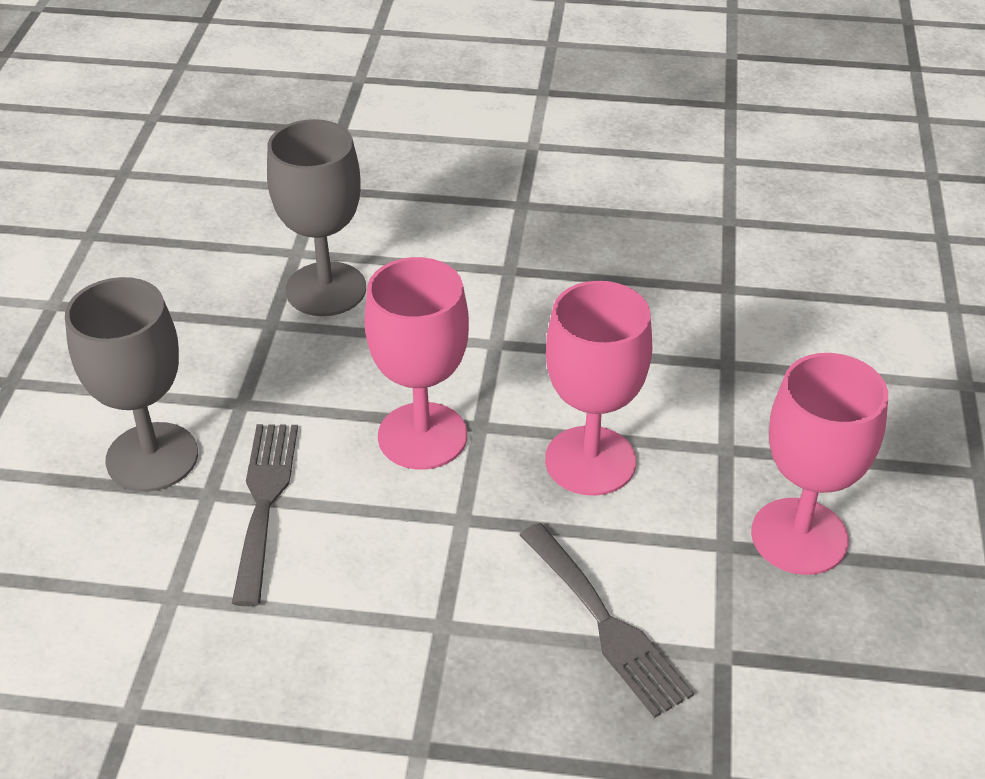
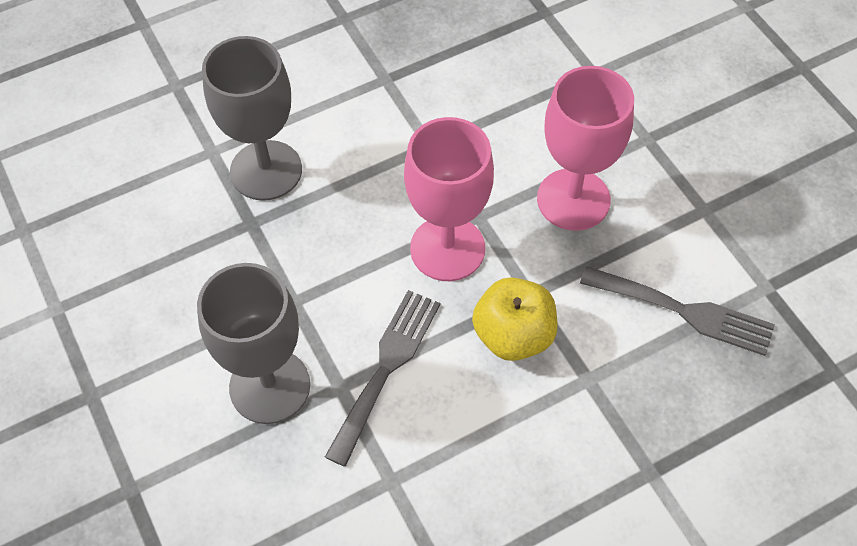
camera: 35 degrees left, 15 degrees up
(264, 501) = (386, 368): grey fork -> grey fork turned 60 degrees clockwise
(409, 543) = (513, 335): none -> yellow apple
(799, 536) = (741, 176): pink goblet -> none

